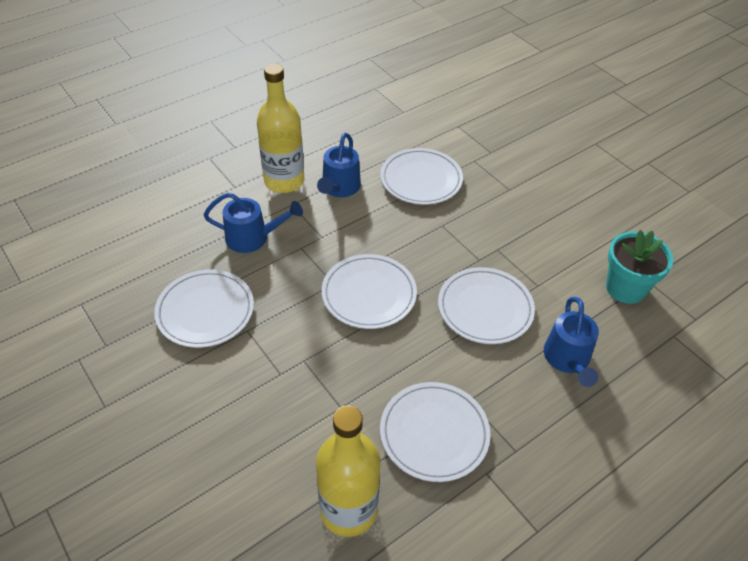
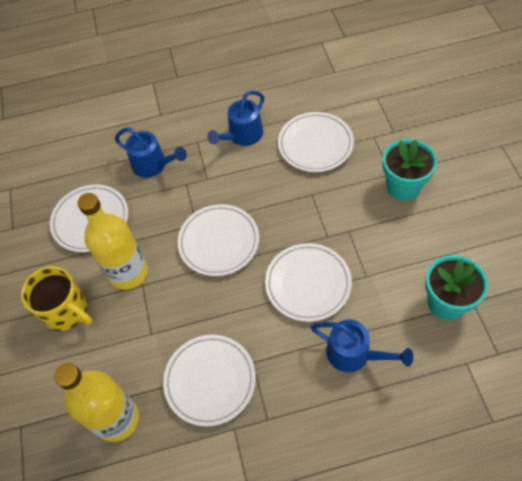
camera: 30 degrees right, 10 degrees up
(225, 415) = (66, 311): none -> yellow mug
(284, 181) = (201, 118): yellow bottle -> yellow bottle (128, 272)
(527, 197) = (403, 186): none -> turquoise flower pot
(568, 360) = (354, 354): blue watering can -> blue watering can turned 90 degrees counterclockwise

